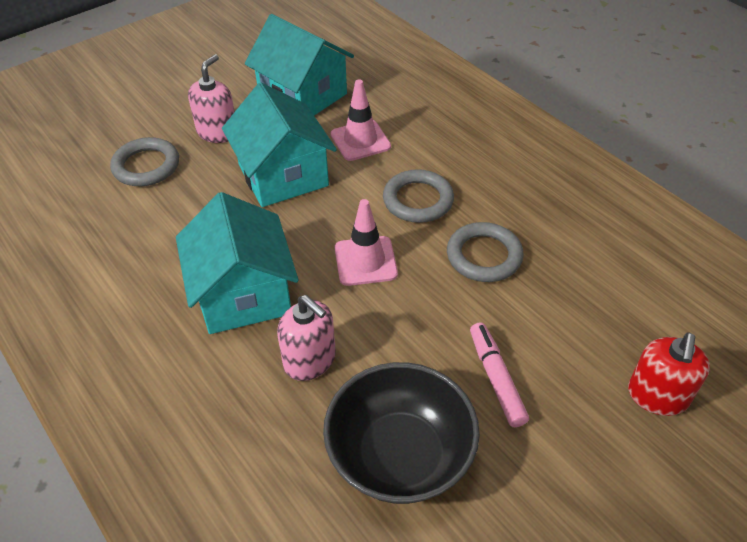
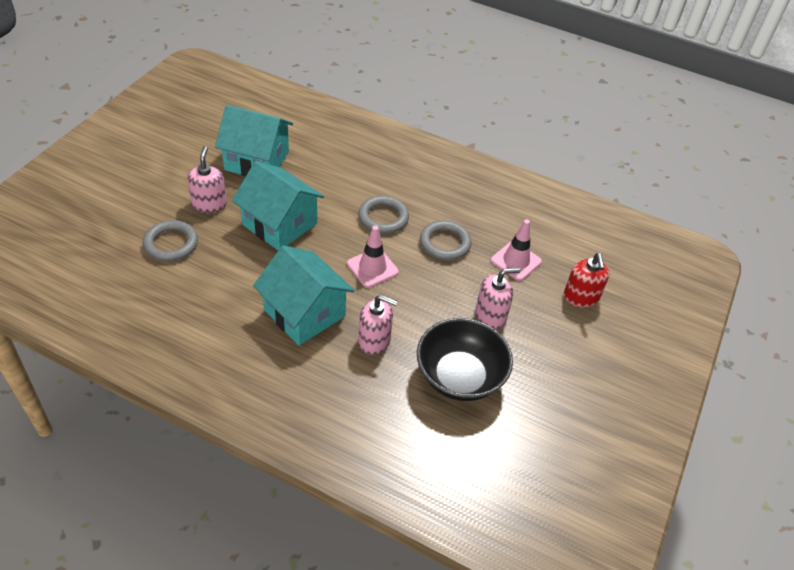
camera: 30 degrees left, 0 degrees up
(360, 140) = (319, 185): pink traffic cone -> pink traffic cone (516, 261)
(496, 378) = (490, 316): pink marker -> pink soap dispenser

